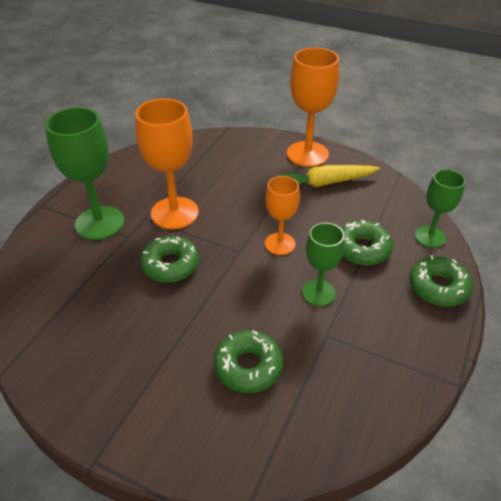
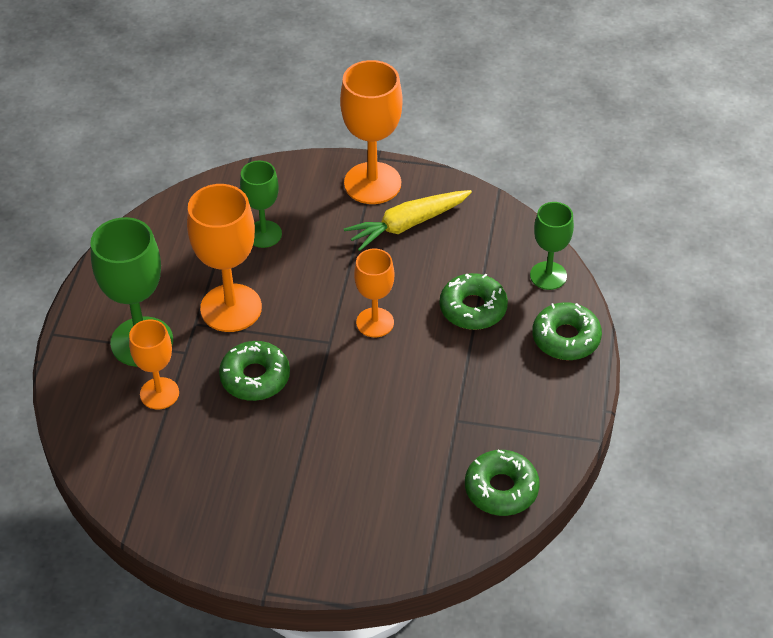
camera: 15 degrees left, 5 degrees up
(93, 261) = (159, 393): none -> orange goblet
(248, 366) = (384, 471): green donut -> green donut (501, 489)
(318, 293) = (436, 374): green goblet -> green goblet (264, 234)

